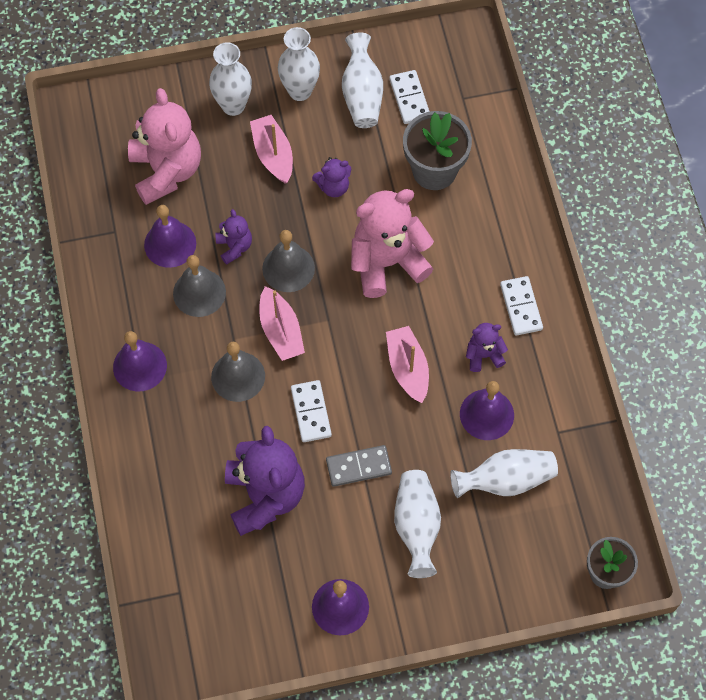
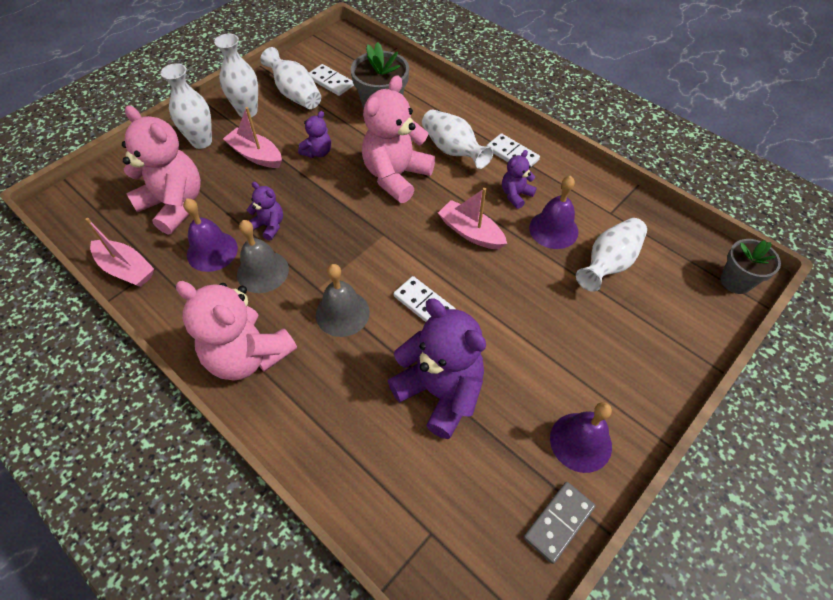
camera: 35 degrees left, 10 degrees down
(140, 366) = (248, 355): purple bell -> pink teddy bear
(281, 331) = (352, 261): pink boat -> pink boat (126, 269)
(288, 268) = (324, 217): grey bell -> none
(358, 467) = (496, 321): grey domino -> grey domino (559, 522)
(416, 526) = (579, 336): white vase -> white vase (453, 150)

